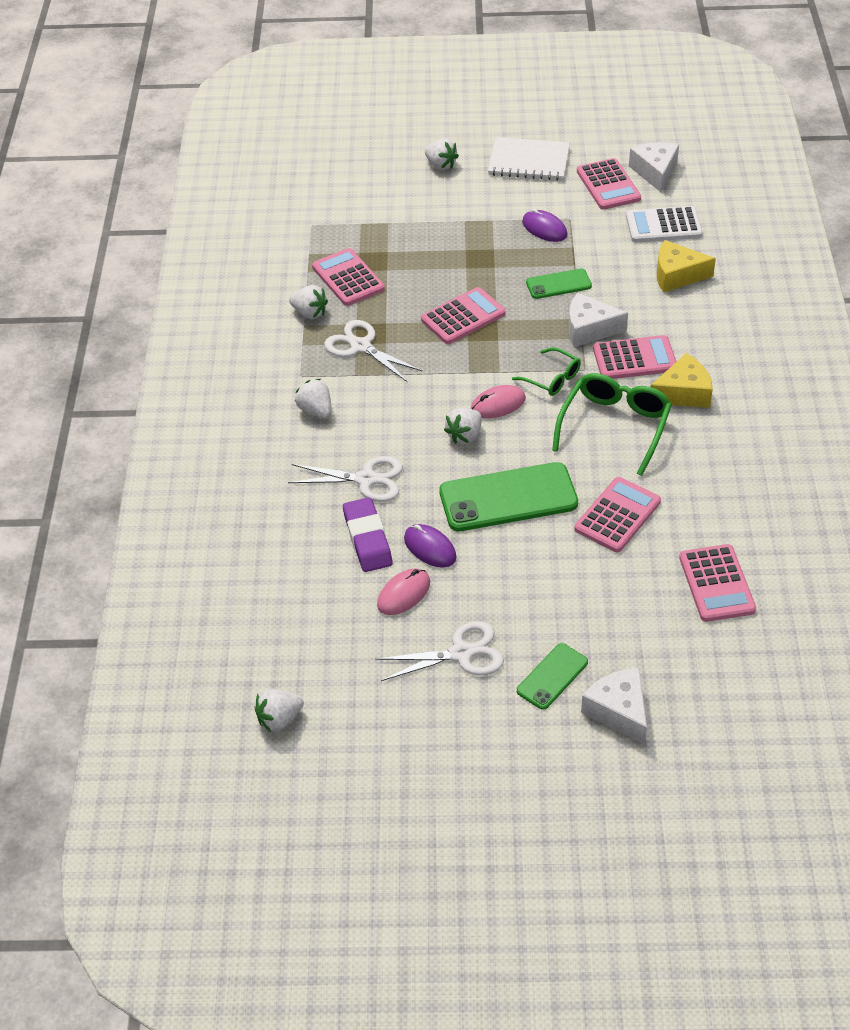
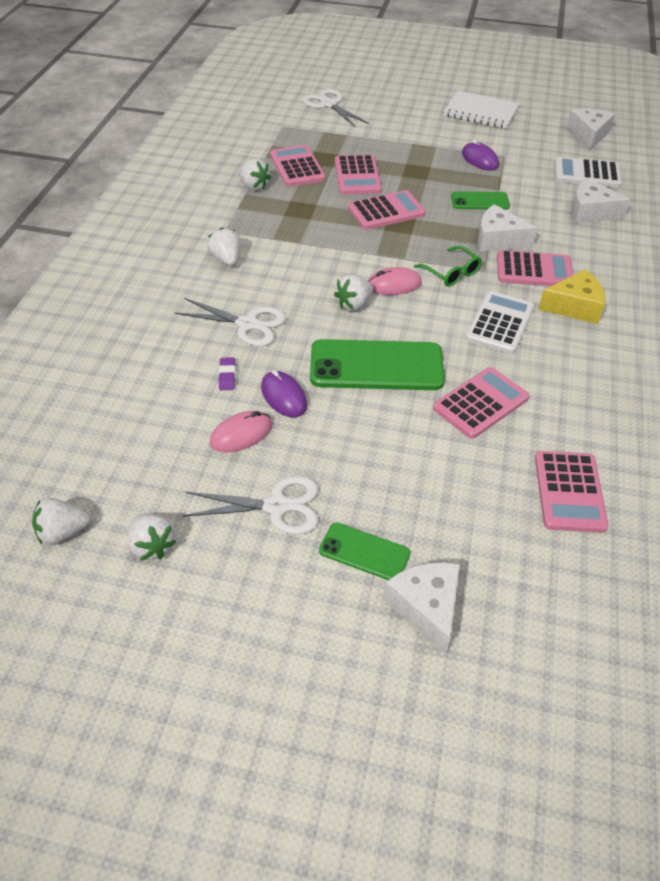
camera: 10 degrees right, 0 degrees up
(361, 346) = (287, 218): white scissors -> white scissors (329, 104)
(367, 539) = (227, 376): purple eraser -> purple eraser, size x0.48
(441, 165) = (406, 103): white strawberry -> white strawberry (152, 546)
(552, 676) = (364, 552): green phone -> green phone turned 60 degrees clockwise
(608, 185) = (545, 138): pink calculator -> pink calculator (357, 176)
(614, 426) = (499, 323): green glasses -> white calculator
(677, 275) = (590, 212): yellow cheese -> white cheese

